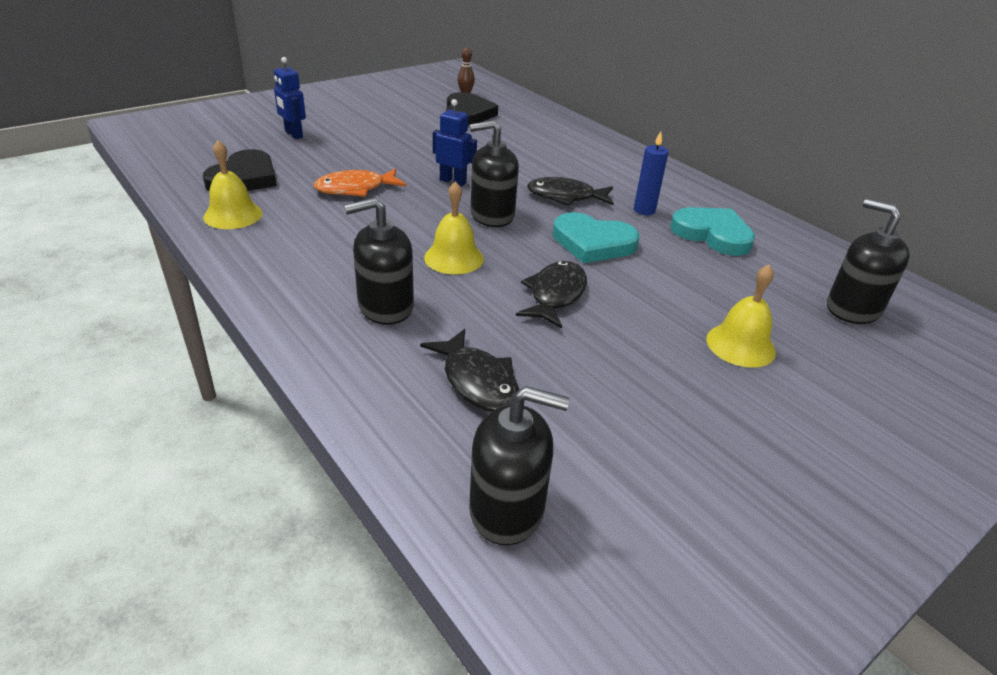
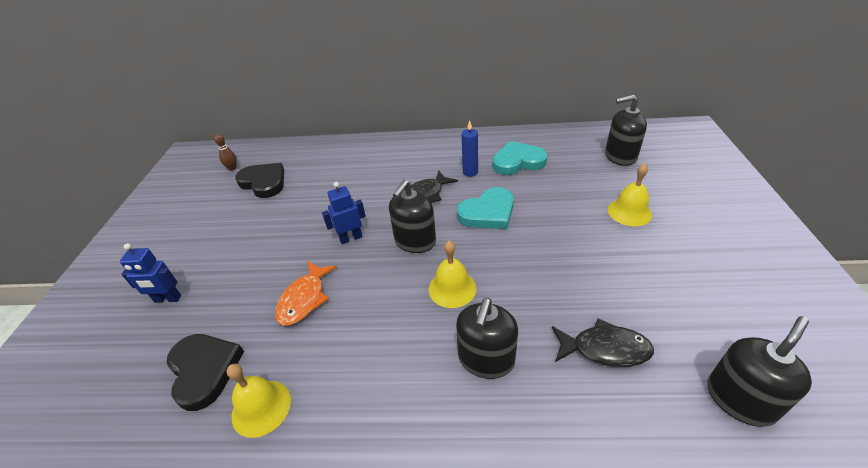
camera: 45 degrees left, 5 degrees up
(555, 295) = (533, 260): black fish -> none

